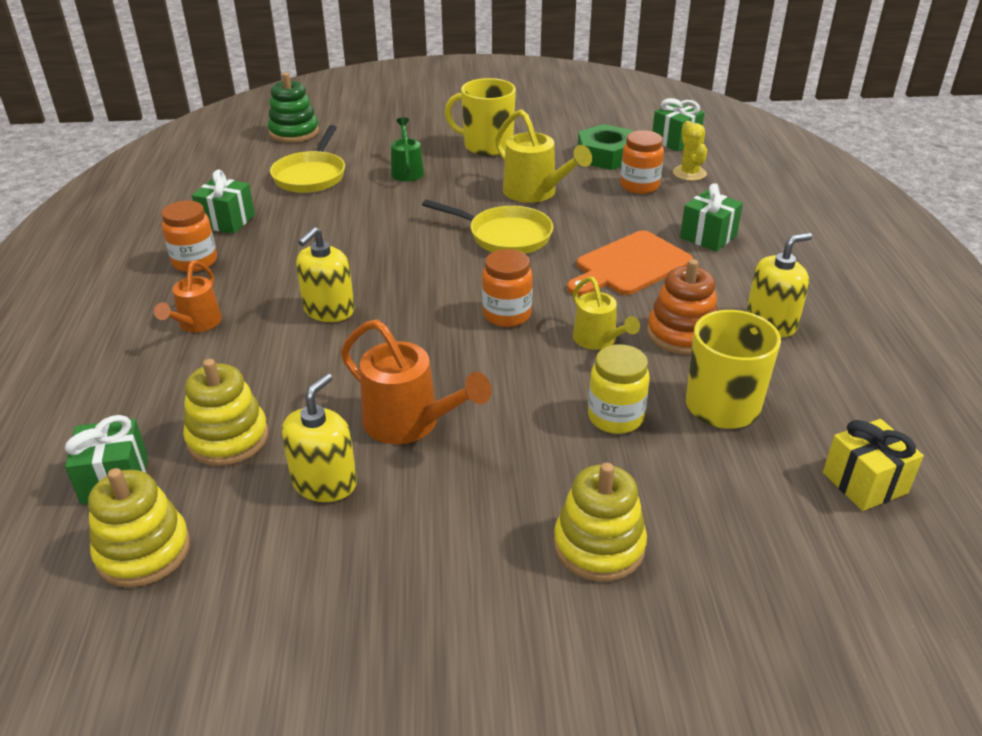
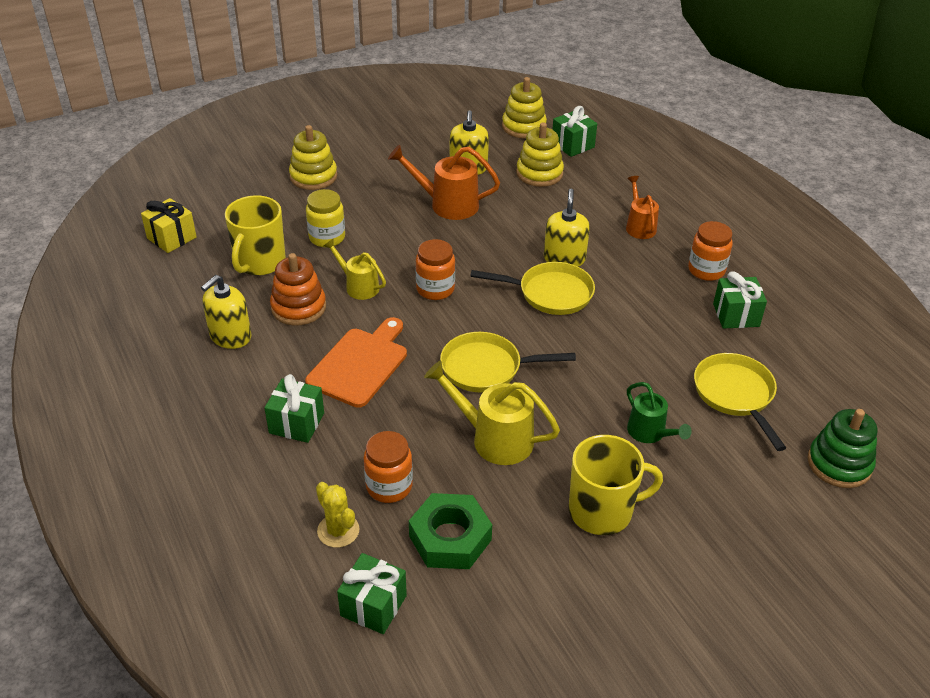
camera: 155 degrees right, 5 degrees up
(382, 280) = (550, 293): none -> yellow pan

